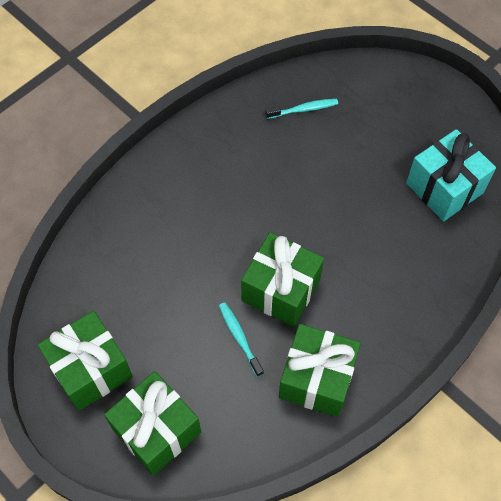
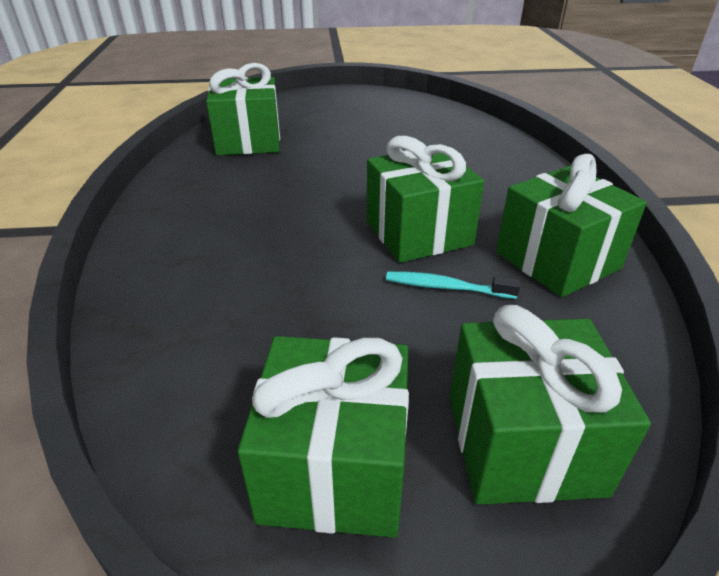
camera: 50 degrees left, 25 degrees down
(304, 109) = (249, 141): turquoise toothbrush -> green gift
(444, 188) = (422, 123): turquoise gift -> none

